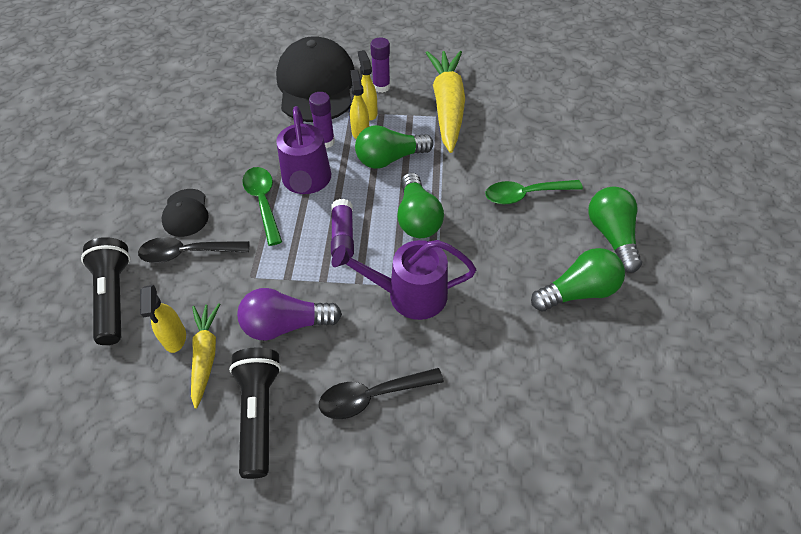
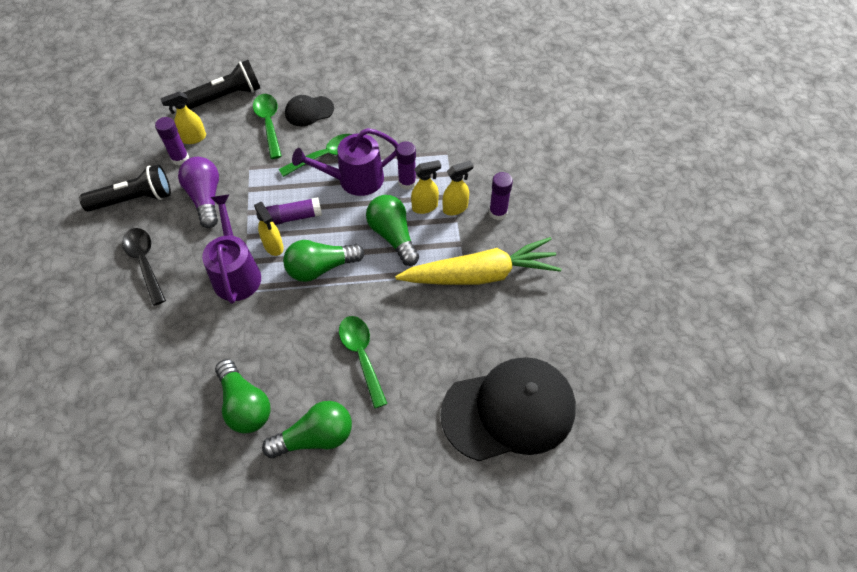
camera: 80 degrees right, 5 degrees up
(188, 253) = (269, 124): black spoon -> green spoon
(205, 355) = (180, 158): yellow carrot -> purple glue stick
(316, 85) = (486, 160): black cap -> black cap (509, 410)
(379, 257) = (273, 246): none -> yellow spray bottle

